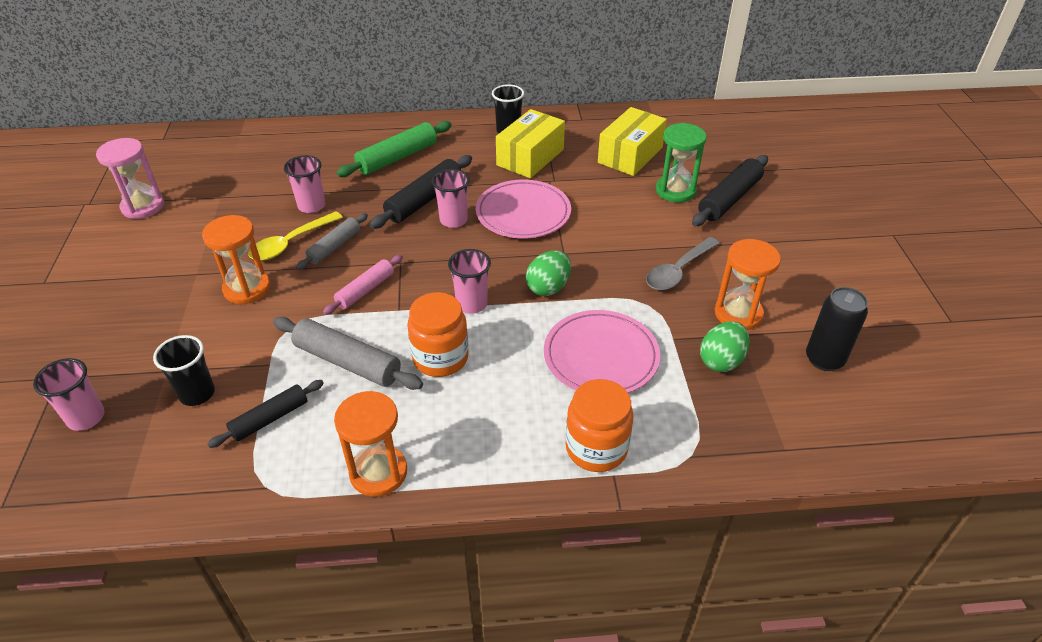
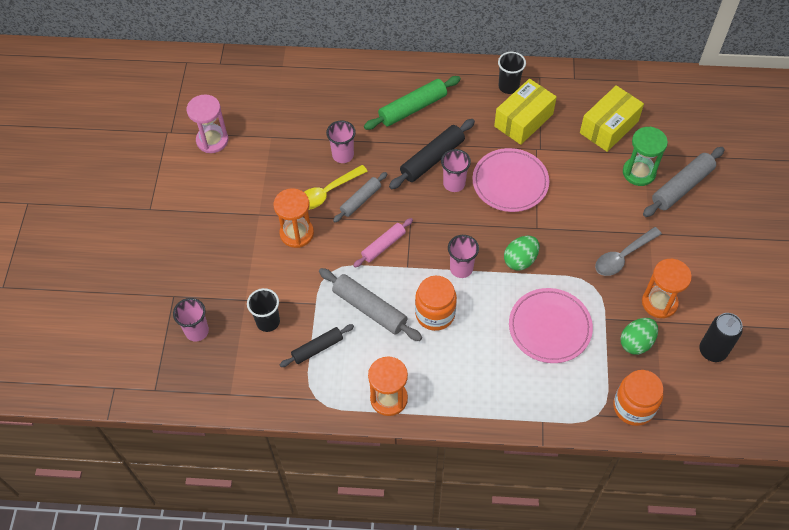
camera: 10 degrees right, 15 degrees up
(596, 448) = (534, 400): orange jar -> orange jar (633, 407)
(729, 199) = (681, 187): black rolling pin -> grey rolling pin

